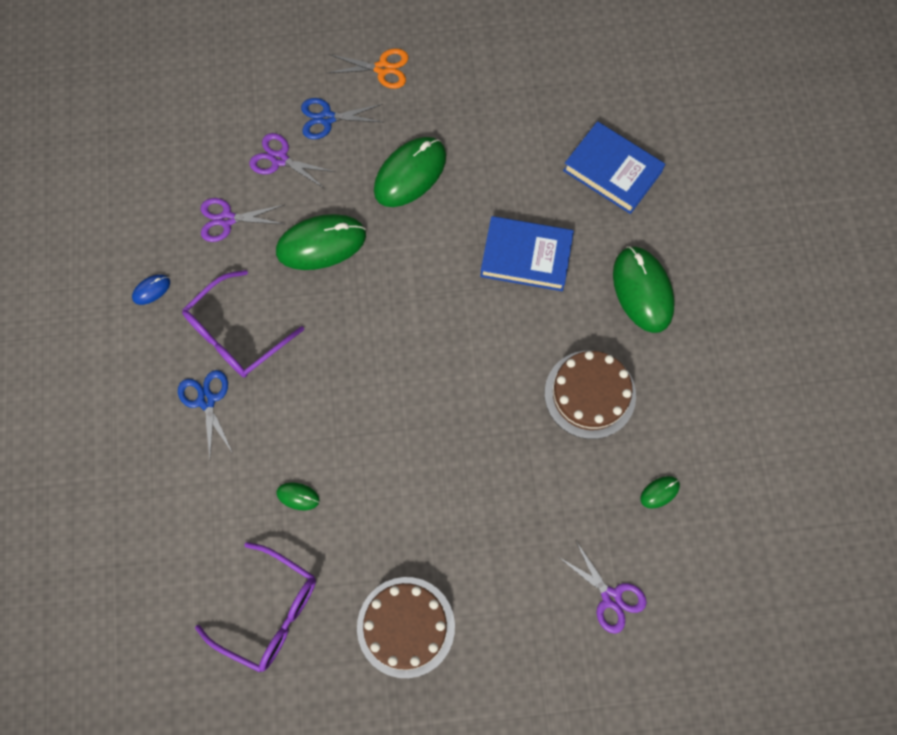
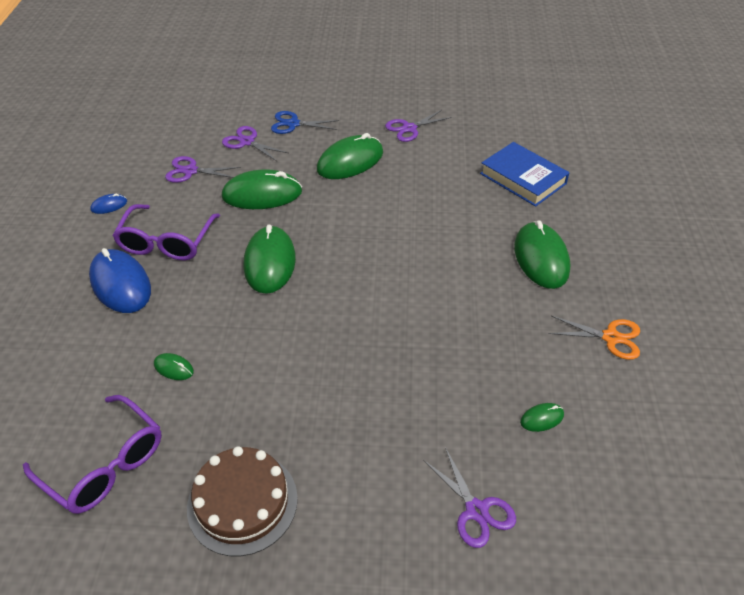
camera: 10 degrees right, 25 degrees down
(206, 400) = (121, 284): blue scissors -> blue mouse
(236, 334) = (166, 242): purple glasses -> purple glasses turned 45 degrees counterclockwise
(357, 344) = (270, 262): none -> green mouse
(382, 68) = (345, 102): orange scissors -> orange scissors (610, 337)
(469, 105) = (409, 128): none -> purple scissors
(526, 257) = (437, 223): blue book -> none
(590, 394) = (480, 327): brown cake -> none

